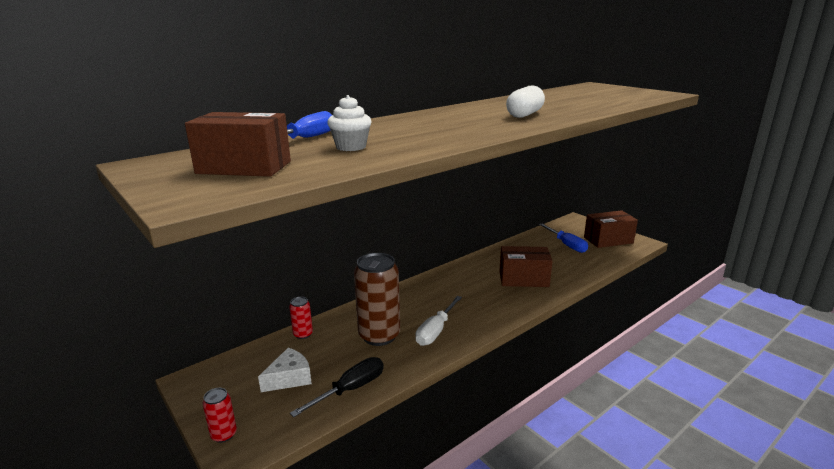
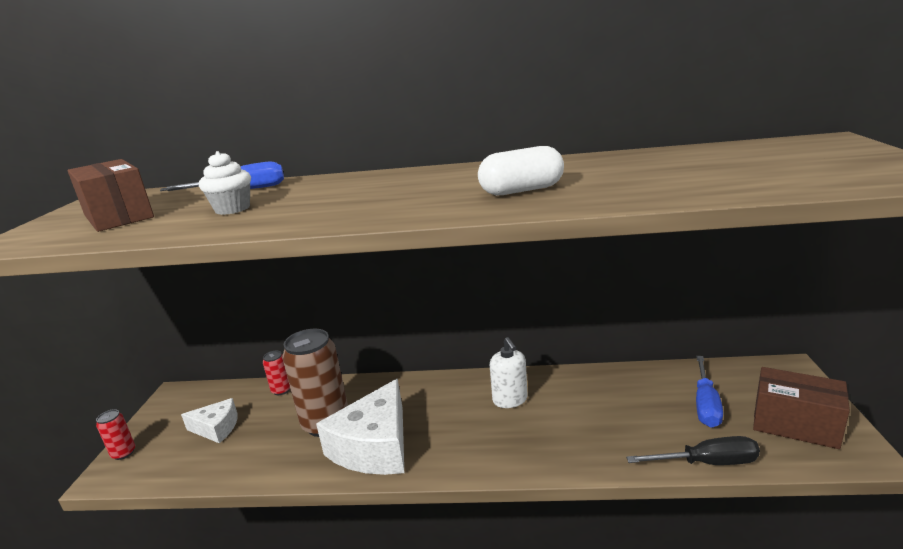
camera: 45 degrees right, 0 degrees up
(350, 389) = (231, 466): black screwdriver -> black screwdriver (707, 463)
(436, 331) = (375, 446): white screwdriver -> white cheese
(475, 277) = (510, 399): none -> white soap dispenser
(523, 279) = (562, 429): brown box -> none

